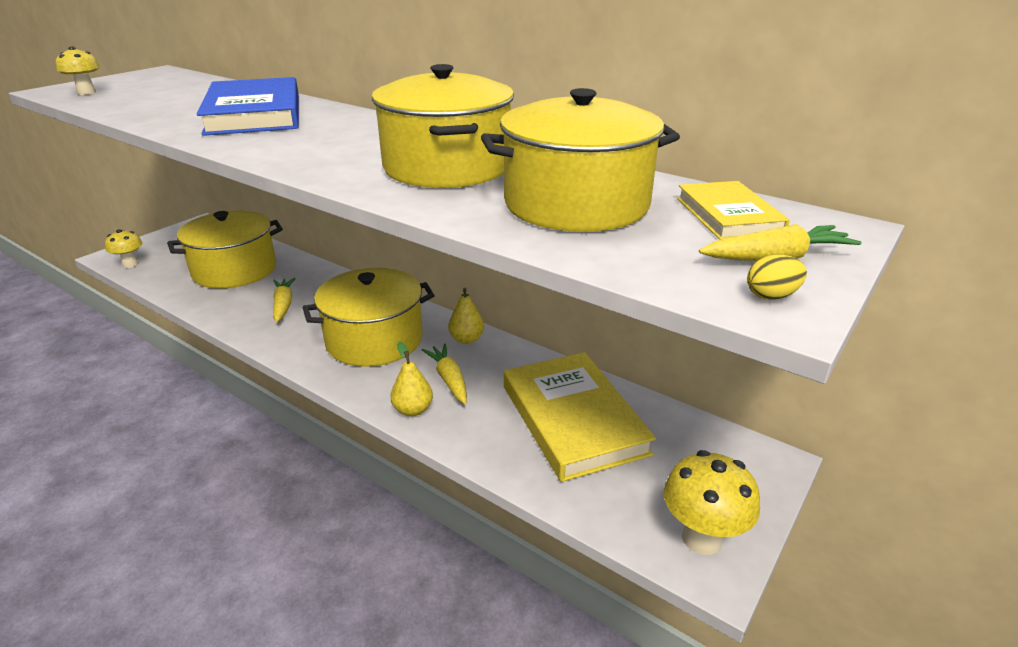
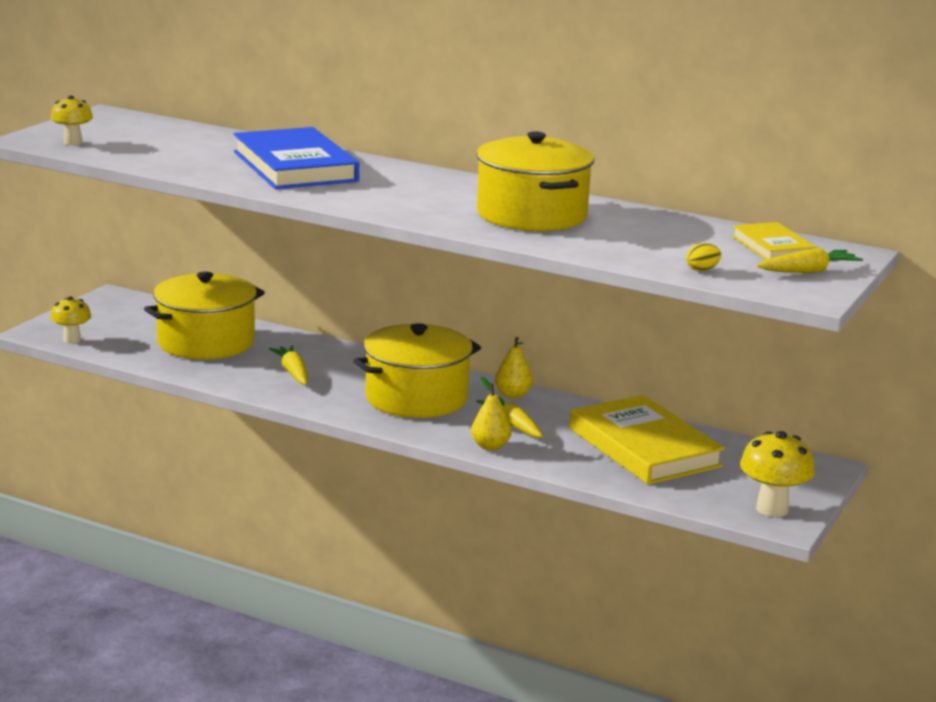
camera: 10 degrees left, 10 degrees down
(576, 204) = (656, 241): yellow pot -> none
(771, 296) = (806, 290): yellow egg -> yellow egg (702, 270)

